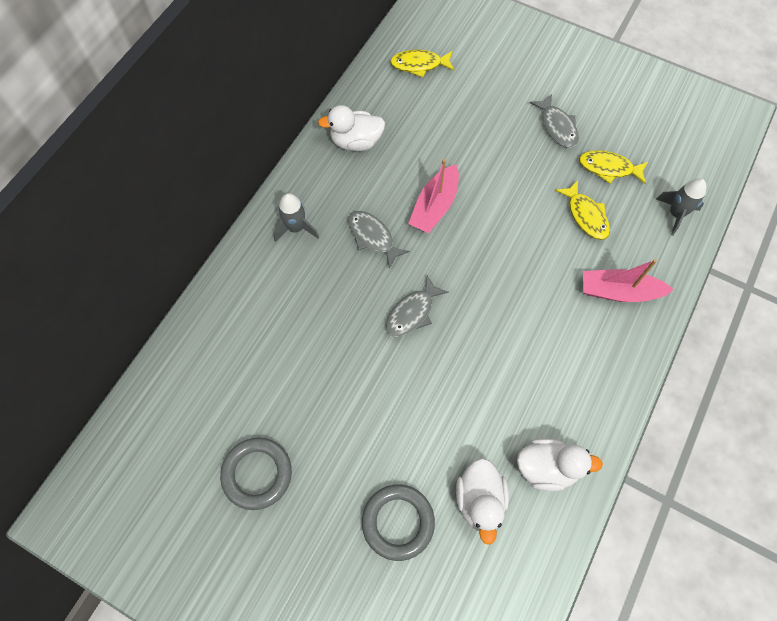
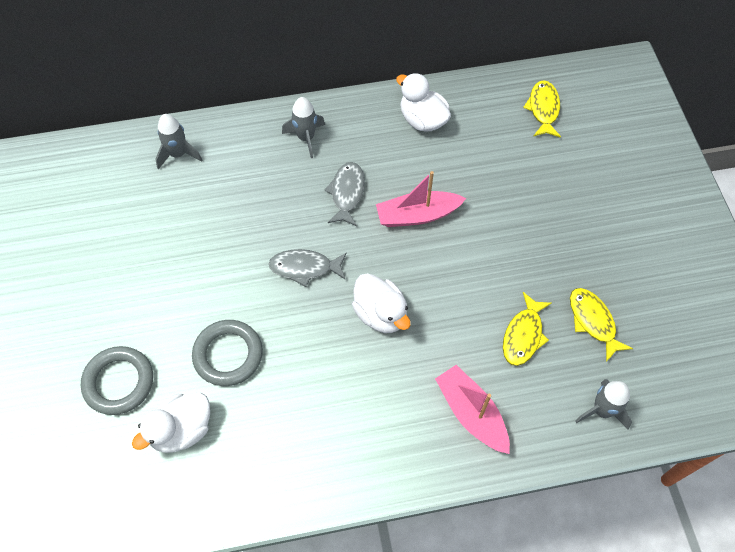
camera: 50 degrees right, 5 degrees down
(220, 330) = (178, 154): none -> grey rocket
(257, 474) = (86, 260): grey ring -> grey ring (228, 355)
(419, 65) = (543, 109): yellow fish -> yellow fish turned 45 degrees clockwise
(547, 468) = (251, 464): white duck -> white duck (380, 314)
(557, 126) = (593, 251): grey fish -> none

